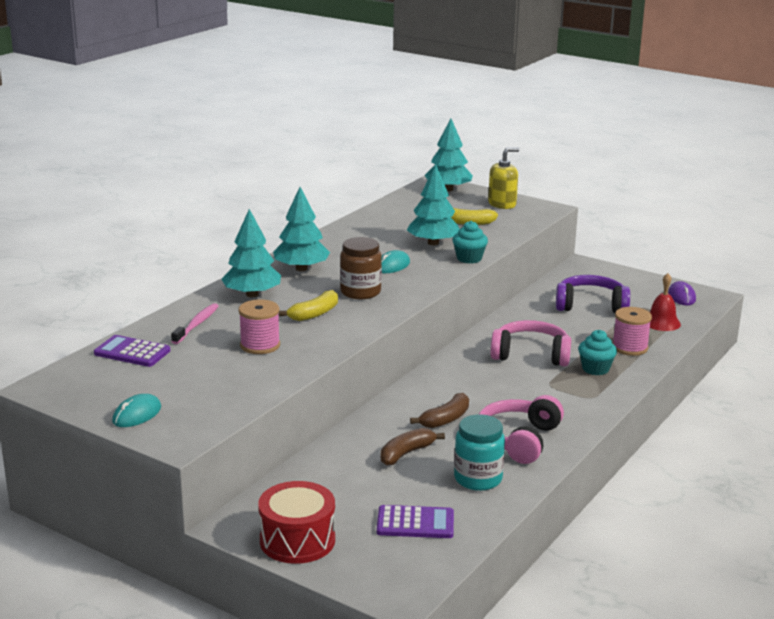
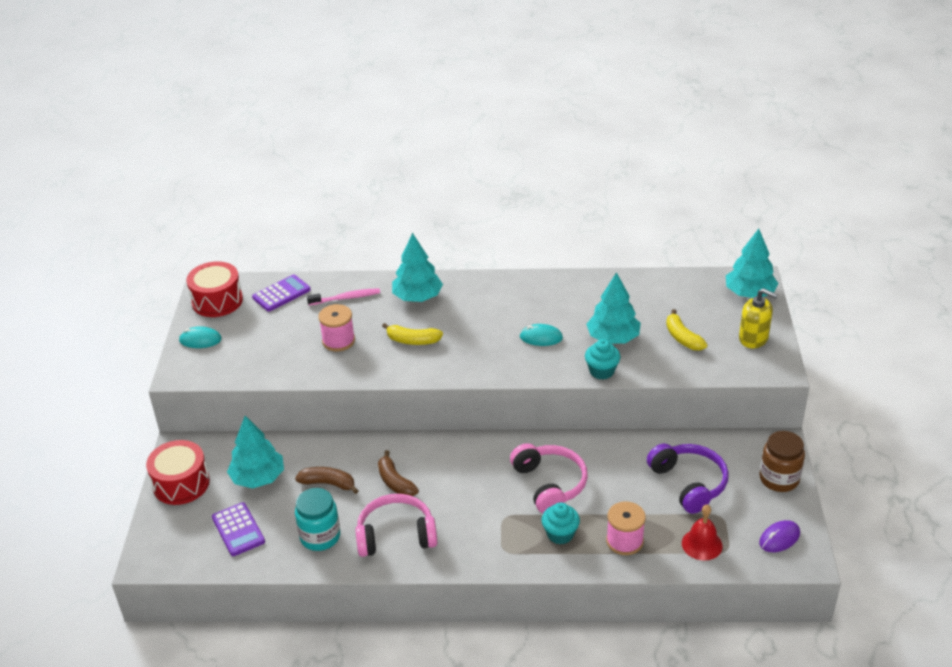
camera: 60 degrees right, 15 degrees up
(81, 388) = (217, 301): none -> red drum
(132, 352) = (281, 294): purple calculator -> purple calculator turned 60 degrees clockwise
(301, 269) = (487, 297): turquoise tree -> turquoise tree (258, 478)
(360, 292) = (473, 344): brown jar -> brown jar (779, 479)
(445, 419) = (395, 482): brown banana -> brown banana turned 45 degrees clockwise

